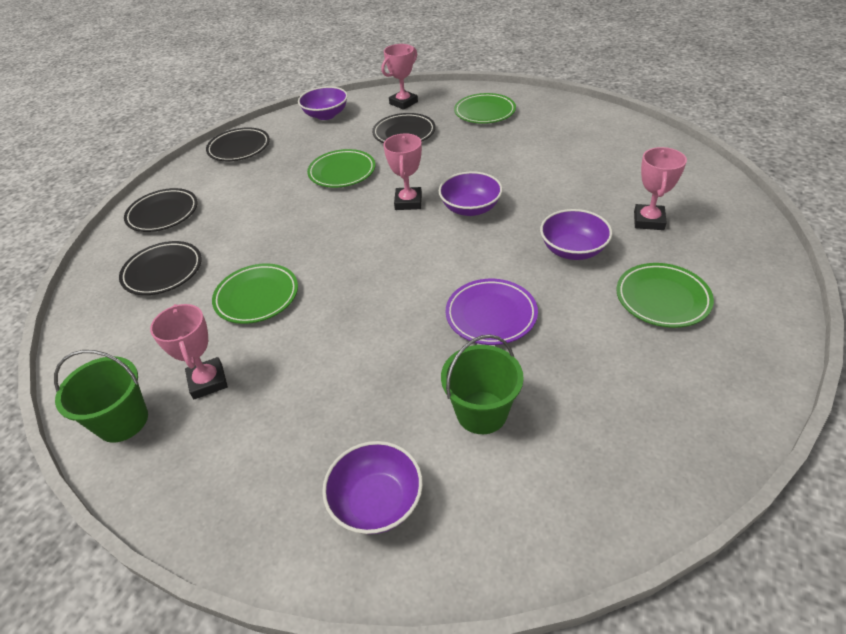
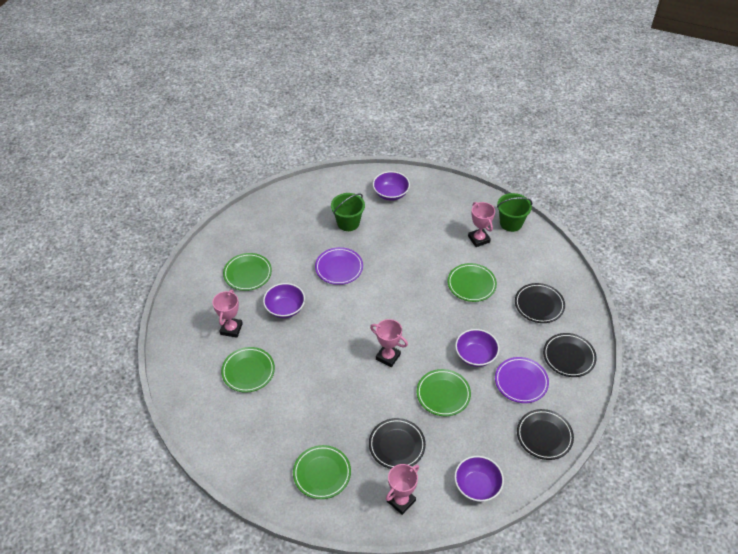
camera: 175 degrees right, 5 degrees up
(240, 188) = (521, 382): none -> purple plate
(408, 202) = (388, 357): pink trophy -> pink trophy turned 60 degrees counterclockwise
(470, 208) = (344, 347): purple bowl -> purple bowl (475, 355)
(599, 179) = (248, 371): none -> green plate

